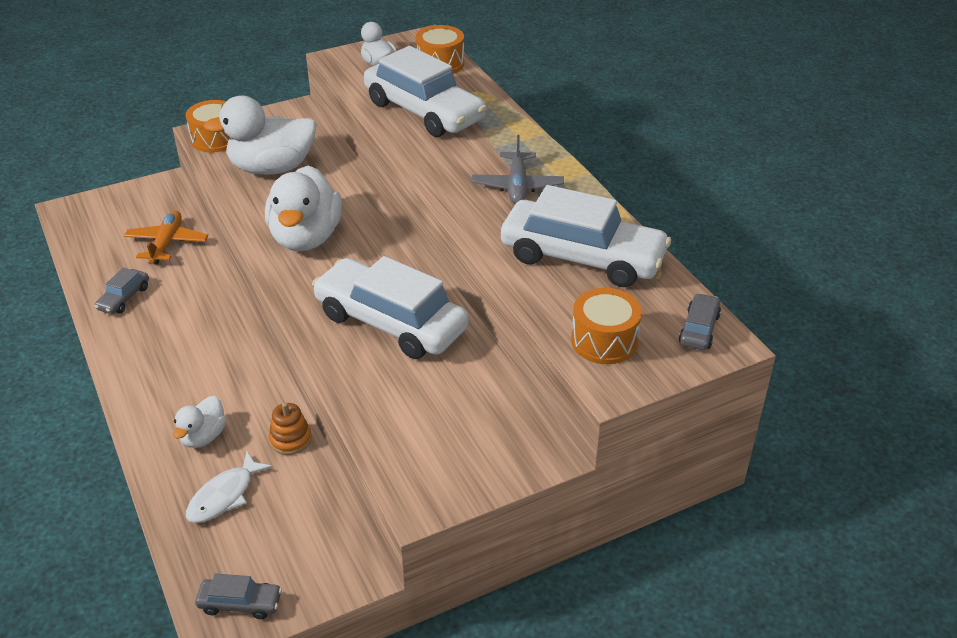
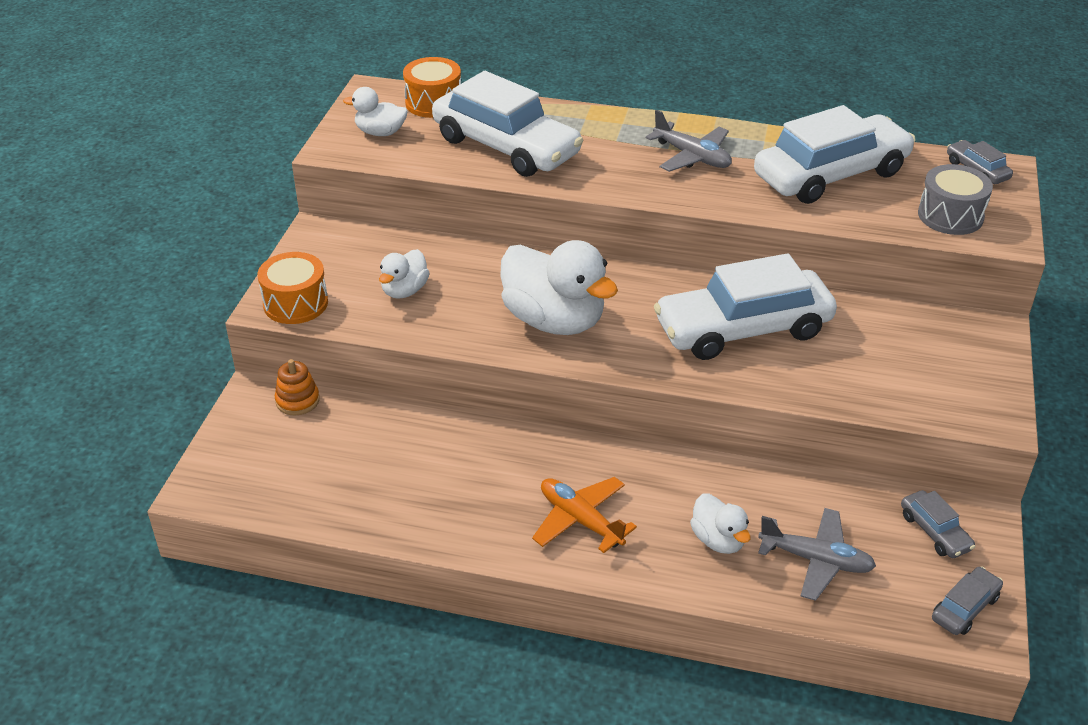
camera: 50 degrees left, 0 degrees up
(124, 298) = (430, 508): grey car -> grey car (934, 532)
(167, 243) = (370, 438): orange plane -> orange plane (580, 520)
(224, 496) = (816, 560): white fish -> grey plane
(272, 168) = (404, 290): white duck -> white duck, size x0.51
(290, 439) = (777, 484): orange stacking toy -> orange stacking toy (297, 400)
(424, 111) = (506, 147): white car -> white car turned 45 degrees clockwise
(604, 341) = (950, 216): orange drum -> grey drum

